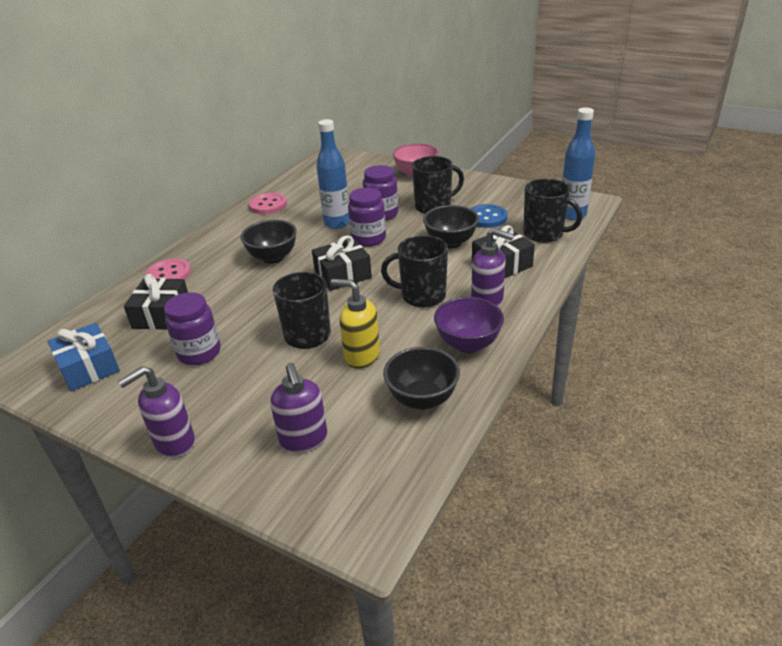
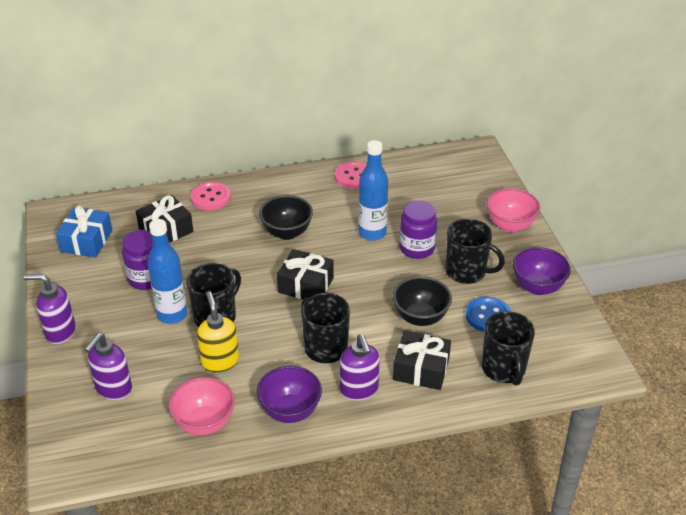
camera: 45 degrees right, 5 degrees up
(368, 239) = (370, 266): purple jar -> none
(422, 399) = (204, 423): black bowl -> pink bowl
(486, 190) = (537, 287): none -> purple bowl
(572, 215) = (563, 370): blue bottle -> blue bottle (172, 314)

